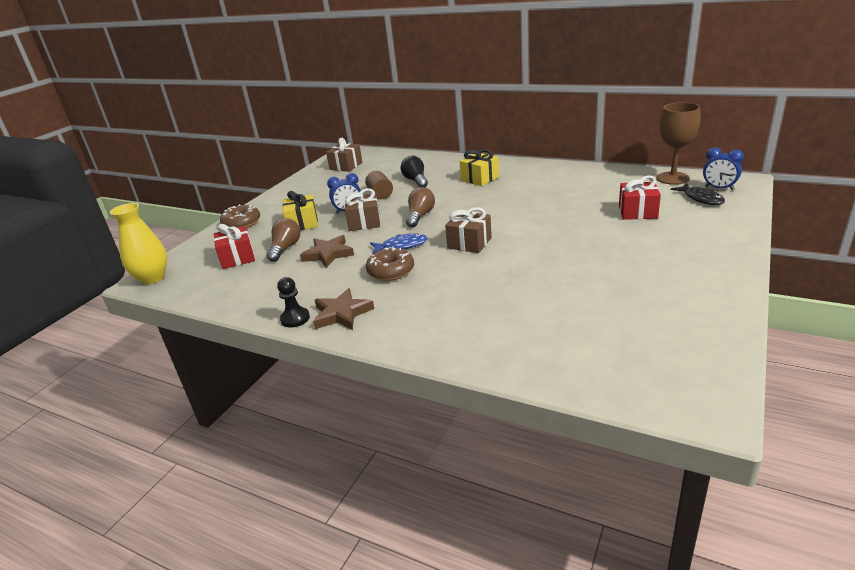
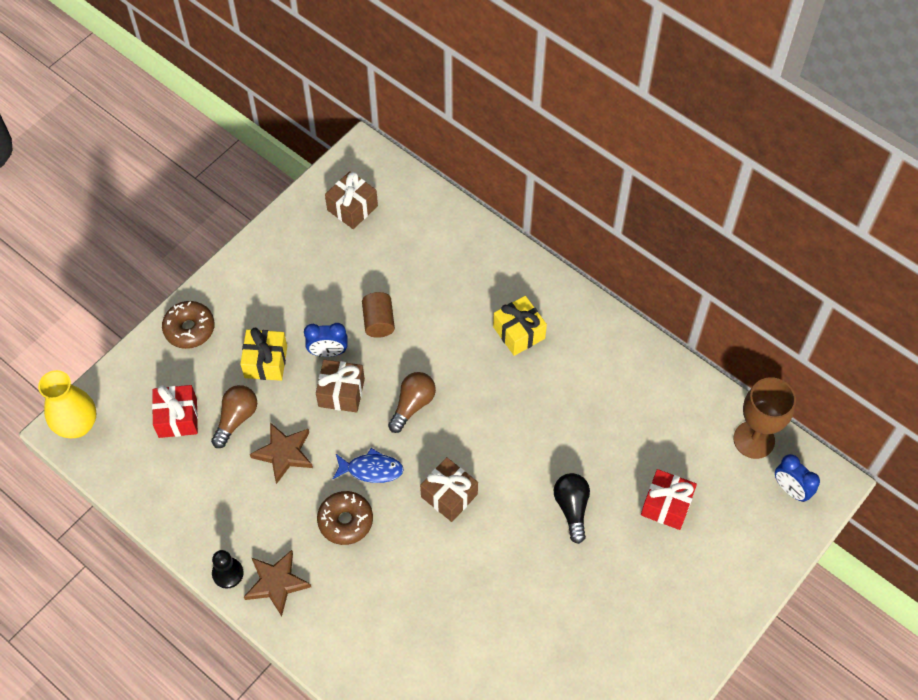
camera: 10 degrees right, 30 degrees up
(416, 181) = (435, 300): black light bulb -> black light bulb (572, 508)
(701, 199) = (754, 505): black fish -> none

